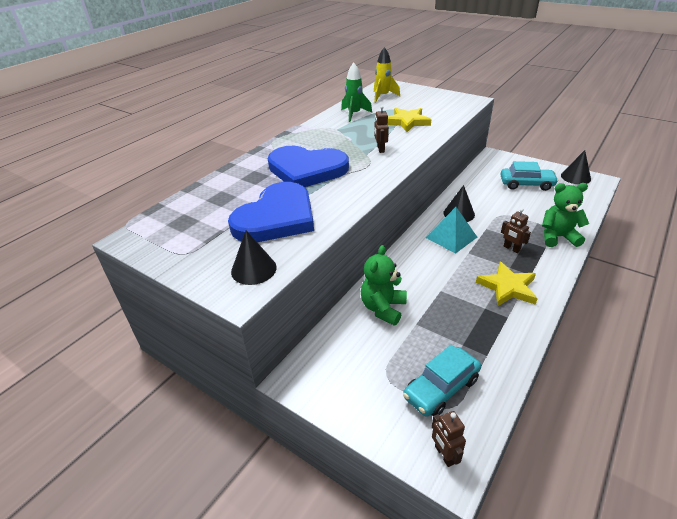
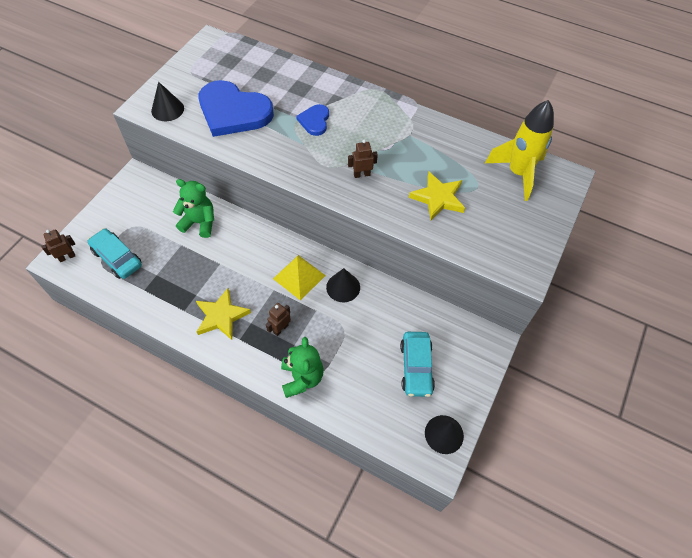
camera: 80 degrees right, 20 degrees up
(306, 169) = (315, 121): blue heart -> blue heart, size x0.49
(354, 114) = (453, 148): green rocket -> none
(383, 96) = (517, 173): yellow rocket -> yellow rocket, size x1.50
(451, 237) = (299, 277): turquoise pyramid -> yellow pyramid

